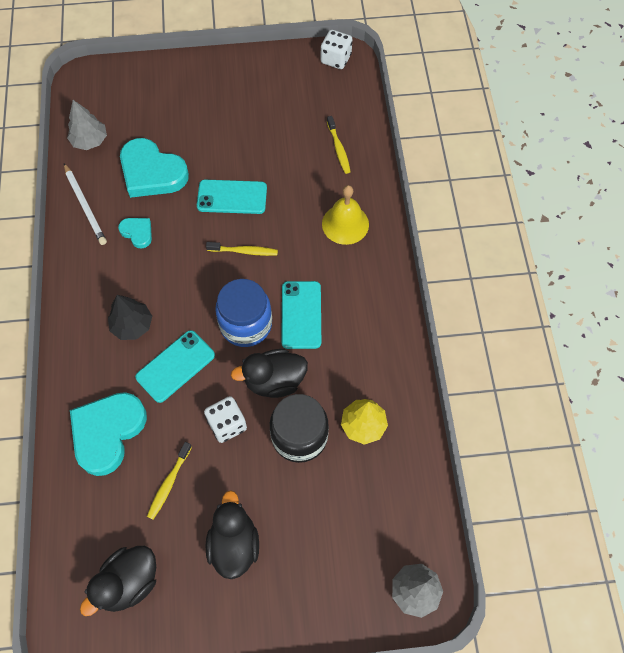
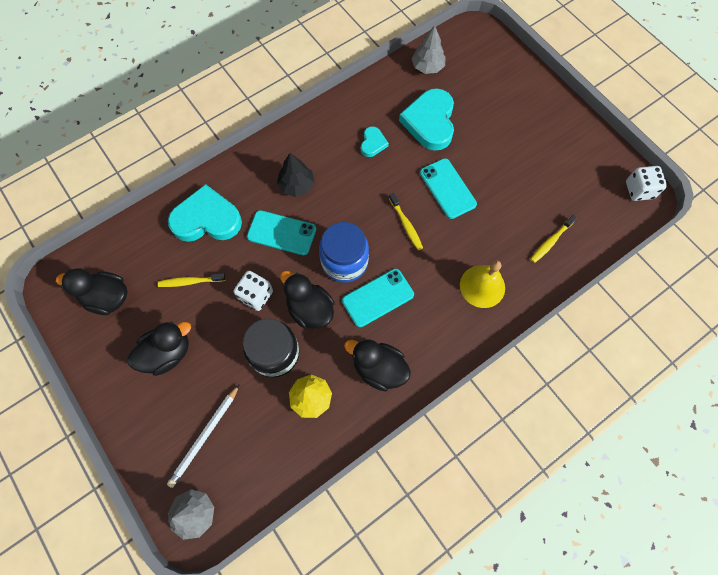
camera: 60 degrees right, 5 degrees up
(85, 206) = (372, 97): white pencil -> white pencil (205, 436)
(370, 351) = (378, 368): none -> black duck

